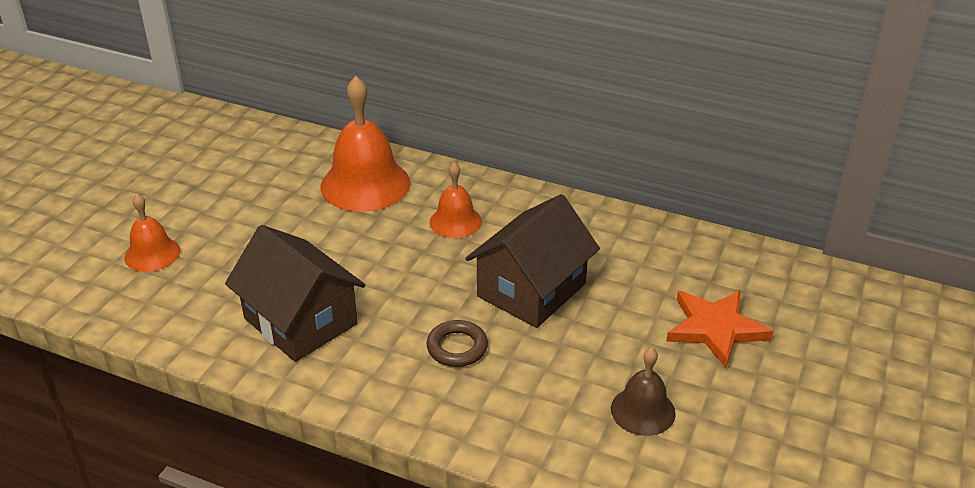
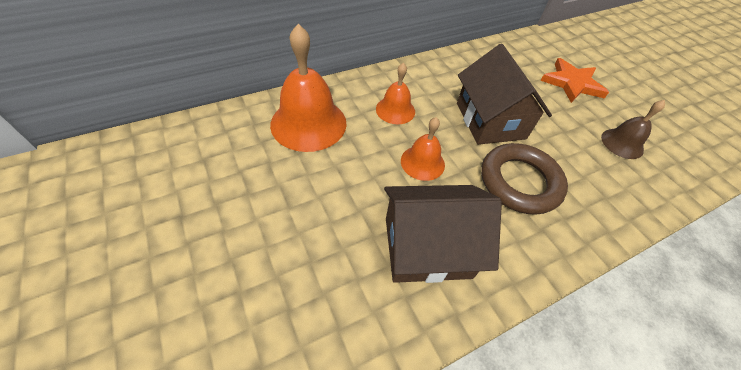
camera: 55 degrees left, 15 degrees up
(152, 254) = (237, 302): orange bell -> orange bell (422, 162)
(457, 347) = (519, 182): brown ring -> brown ring, size x1.80

